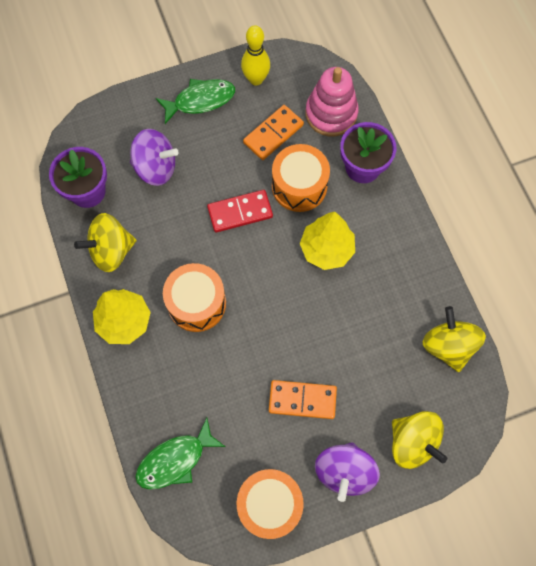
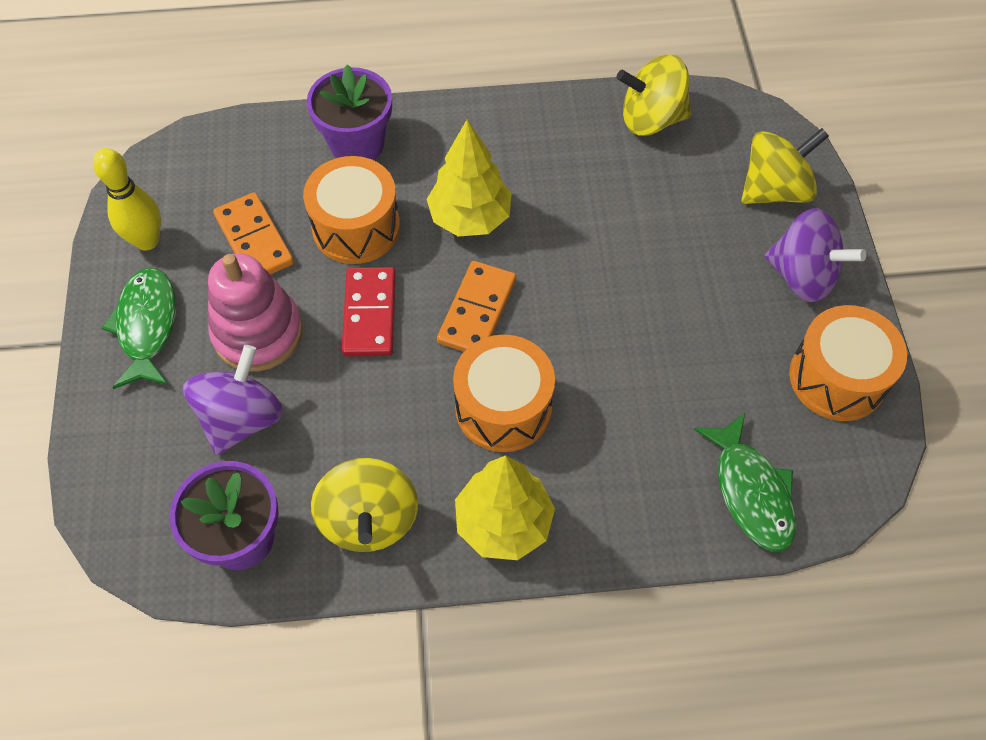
camera: 75 degrees left, 10 degrees down
(302, 400) = (690, 301): orange domino -> orange domino (477, 311)
(331, 114) = (254, 160): pink stacking toy -> pink stacking toy (258, 333)

